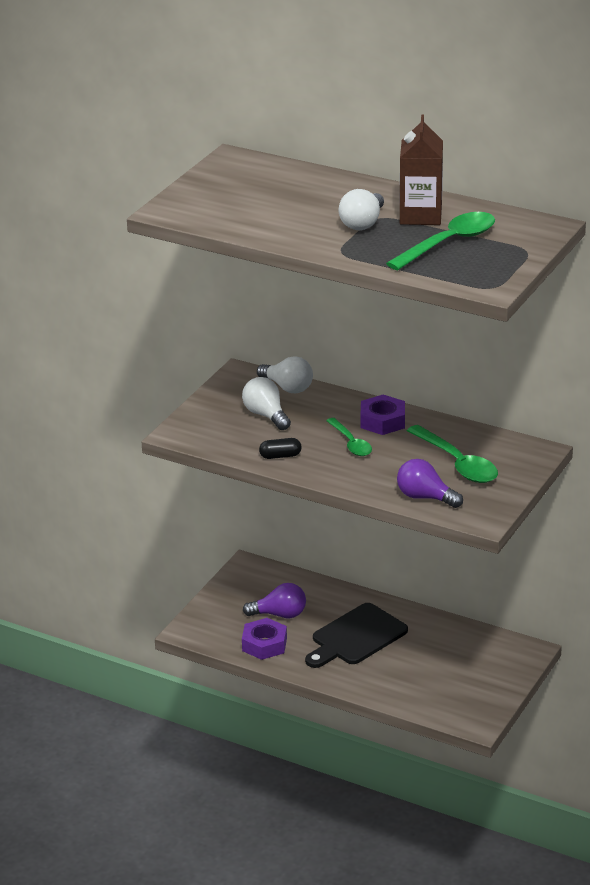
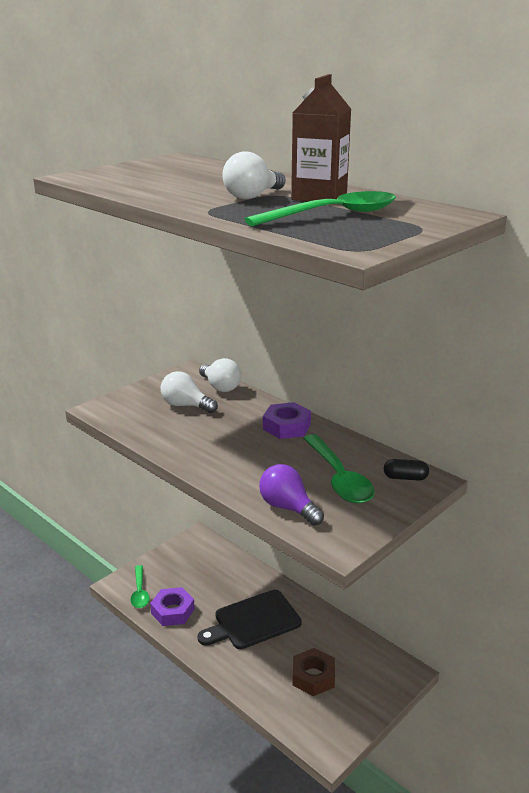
camera: 15 degrees right, 5 degrees down
(266, 415) = (186, 405): white light bulb -> white light bulb turned 45 degrees counterclockwise
(279, 614) = (200, 585): purple light bulb -> none
(280, 456) = (173, 442): black capsule -> black capsule (405, 478)
(350, 443) = (245, 441): green spoon -> green spoon (140, 592)
(440, 672) = (313, 676): none -> brown nut

